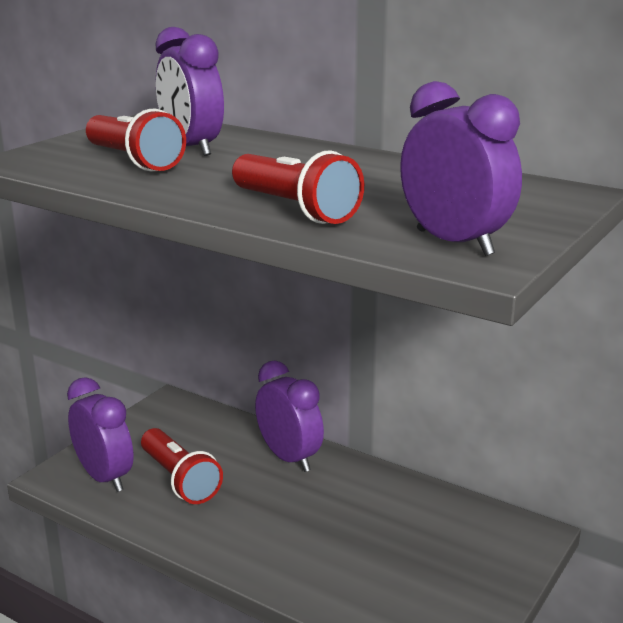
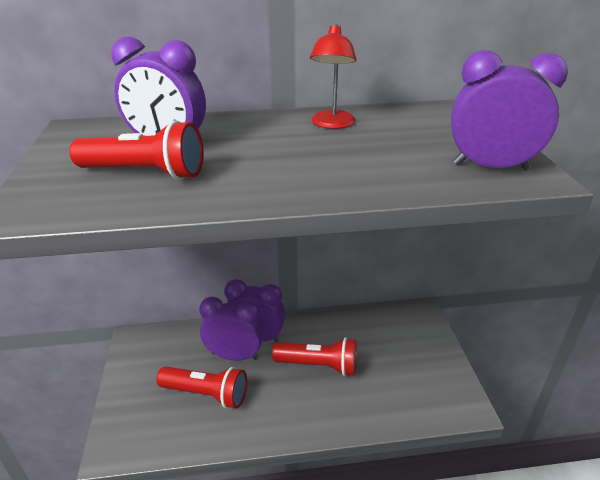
camera: 40 degrees left, 10 degrees up
(104, 477) = (151, 425): purple clock -> purple clock (235, 355)
(295, 209) = (355, 176): red flashlight -> red flashlight (318, 365)
(378, 170) = (332, 124): none -> red lamp

